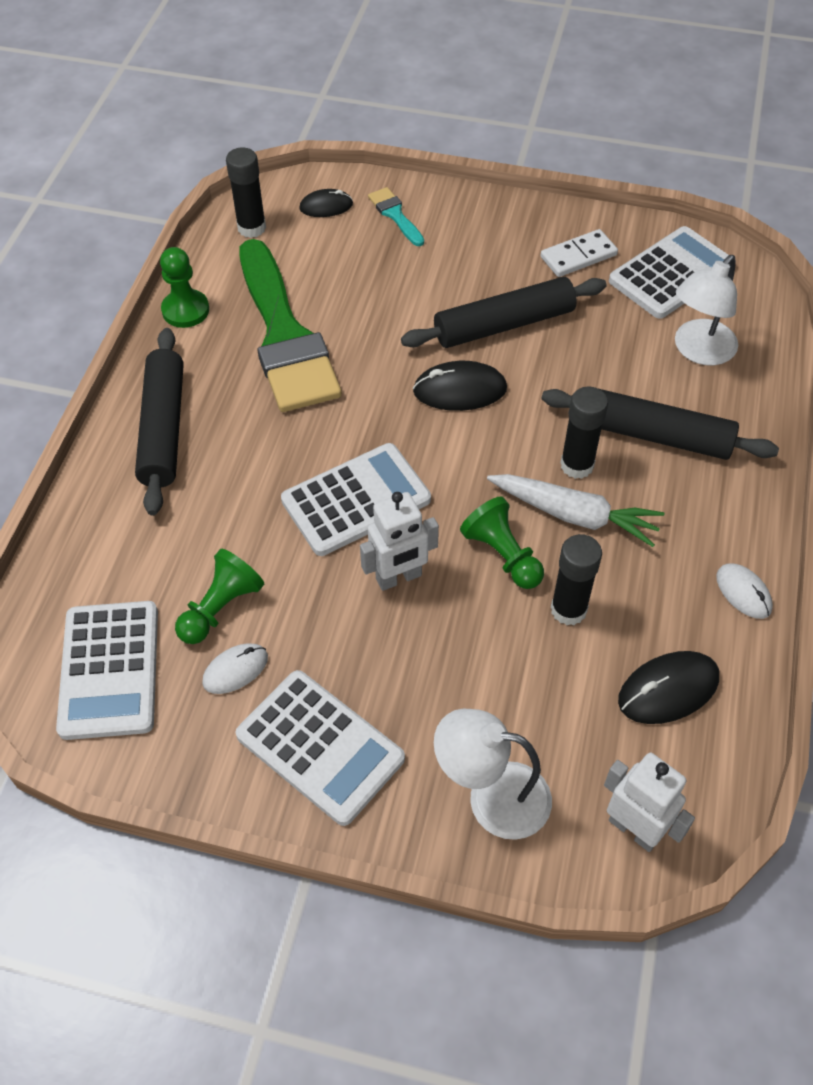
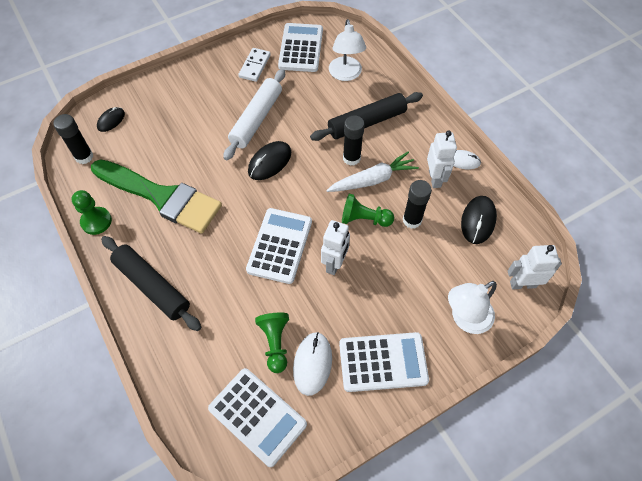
camera: 45 degrees left, 5 degrees up
(235, 670) = (312, 364): white mouse -> white mouse, size x1.54
(395, 215) = (150, 102): turquoise brush -> none
(504, 324) = (256, 119): black rolling pin -> white rolling pin
(669, 583) = (435, 178): none -> white robot

